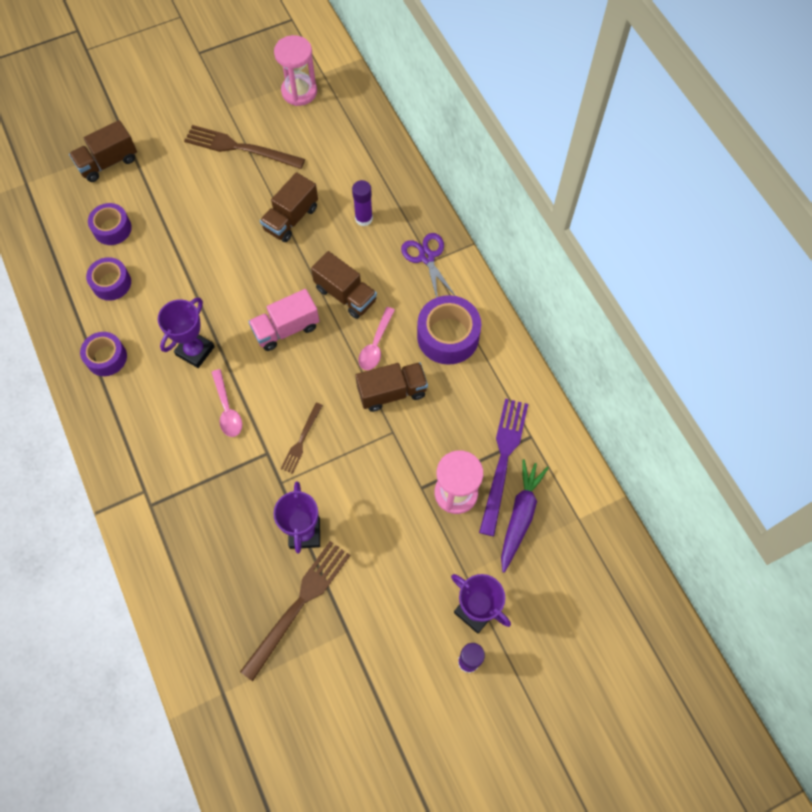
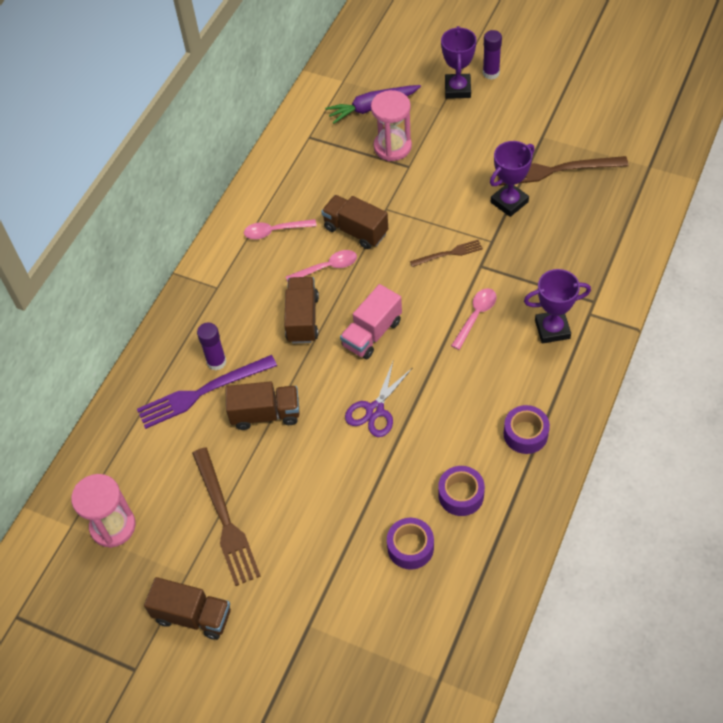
camera: 125 degrees left, 10 degrees down
(108, 162) = (346, 623): brown truck -> brown truck (193, 616)
(195, 351) = (454, 377): purple trophy -> purple trophy (552, 329)
(286, 329) = (372, 333): pink truck -> pink truck turned 105 degrees clockwise
(427, 257) = (215, 292): purple scissors -> purple scissors (375, 410)
(448, 336) = (275, 231): purple tape -> pink spoon
(503, 460) = (342, 139): purple fork -> purple fork (202, 392)

